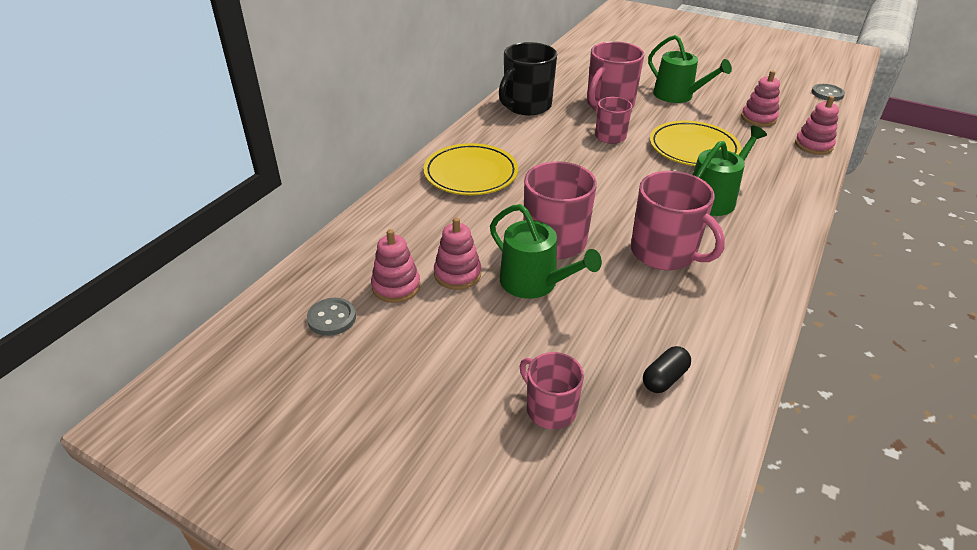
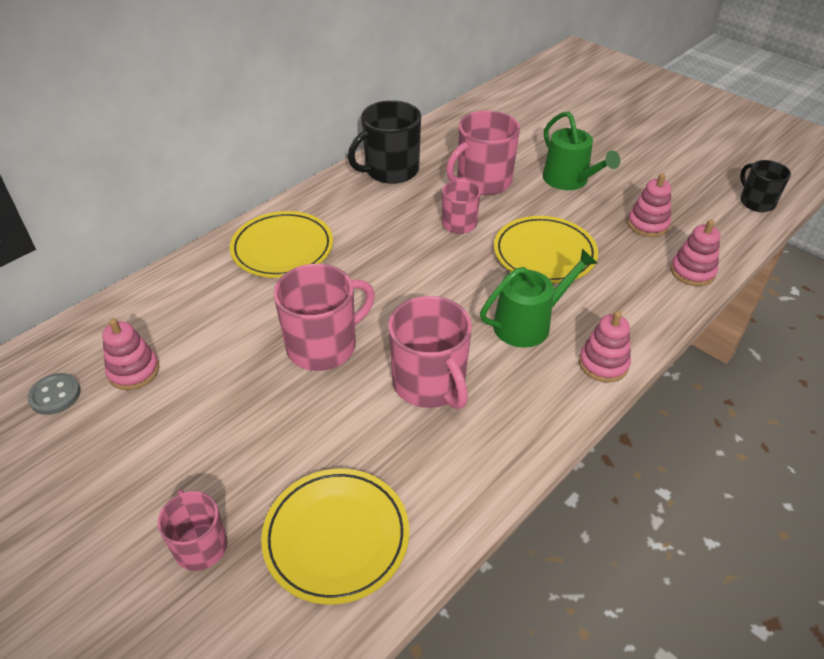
camera: 15 degrees right, 5 degrees up
(457, 274) = (200, 368): pink stacking toy -> pink stacking toy (603, 364)
(534, 283) = (270, 394): green watering can -> none
(664, 378) = (336, 537): black capsule -> yellow plate
(827, 94) = (756, 202): grey button -> black mug

